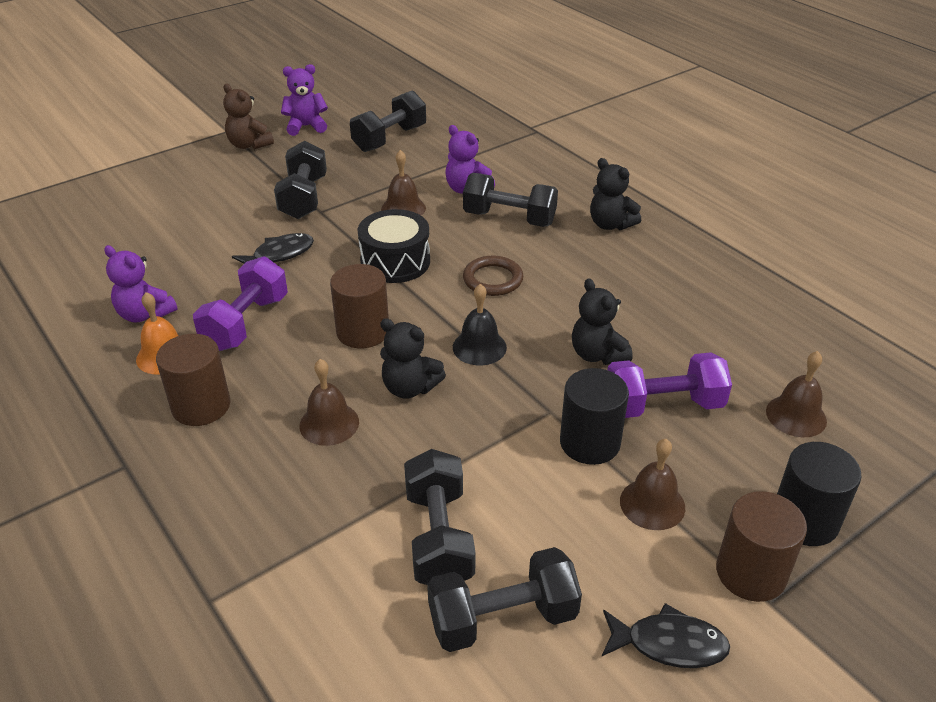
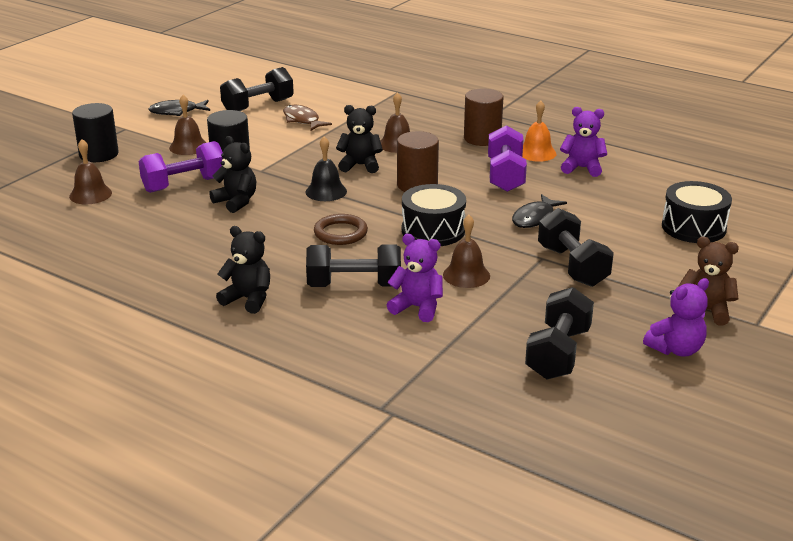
camera: 160 degrees right, 10 degrees down
(147, 212) = (693, 227): none -> black drum
(439, 537) = (302, 120): black dumbbell -> brown fish
(750, 573) = (134, 134): brown cylinder -> none

